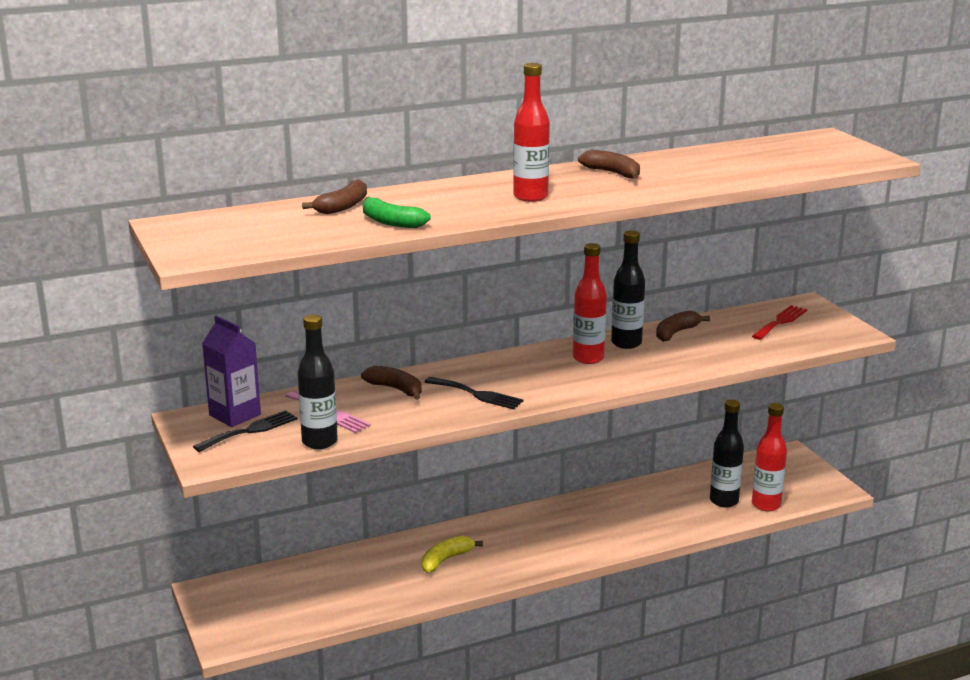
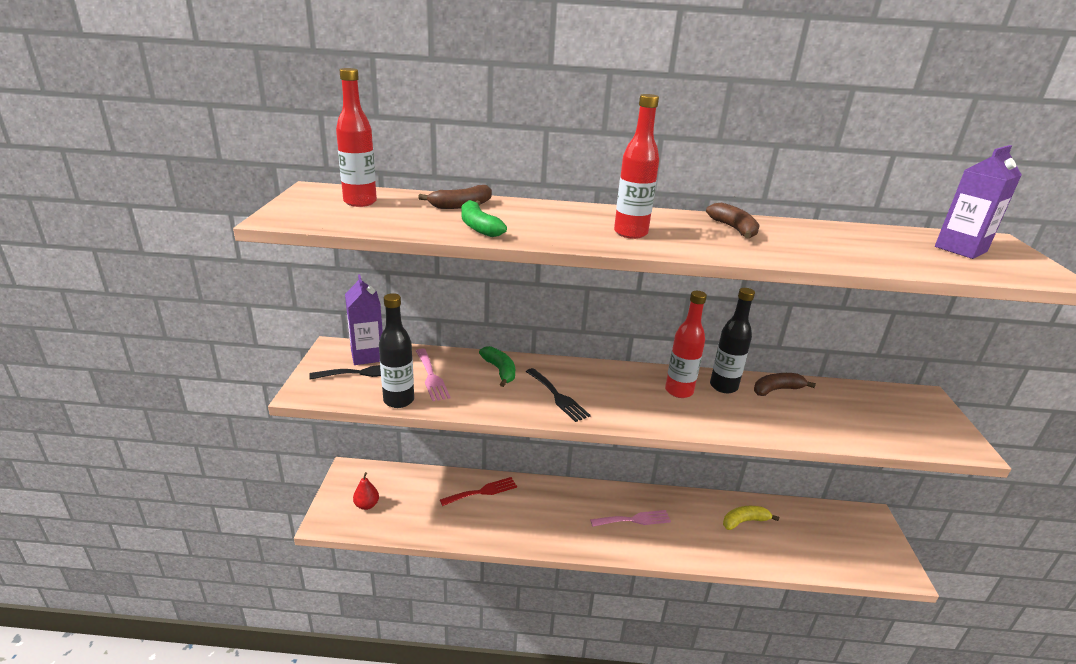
camera: 25 degrees right, 5 degrees up
(260, 613) = (367, 505): none -> red pear
(396, 389) = (500, 370): brown banana -> green banana
(446, 560) = (525, 511): yellow banana -> yellow banana (744, 521)
(566, 530) = (634, 520): none -> pink fork
(724, 501) = (786, 543): black bottle -> none
(766, 505) = (824, 562): red bottle -> red bottle (360, 202)
(780, 322) = (888, 408): red fork -> red fork (482, 492)
(802, 150) = (960, 249): none -> purple carton

